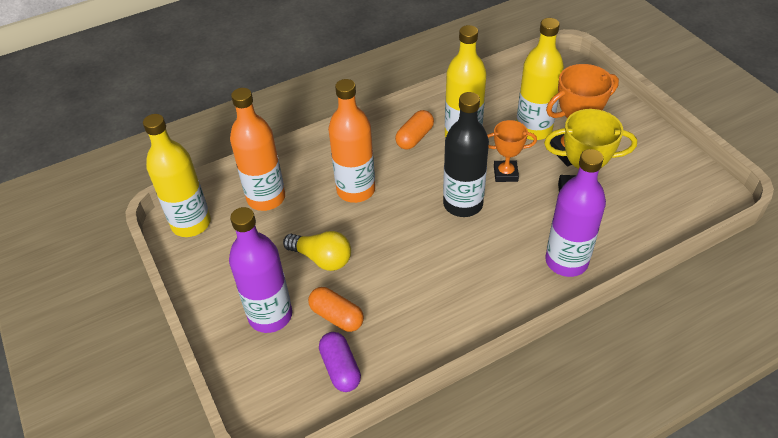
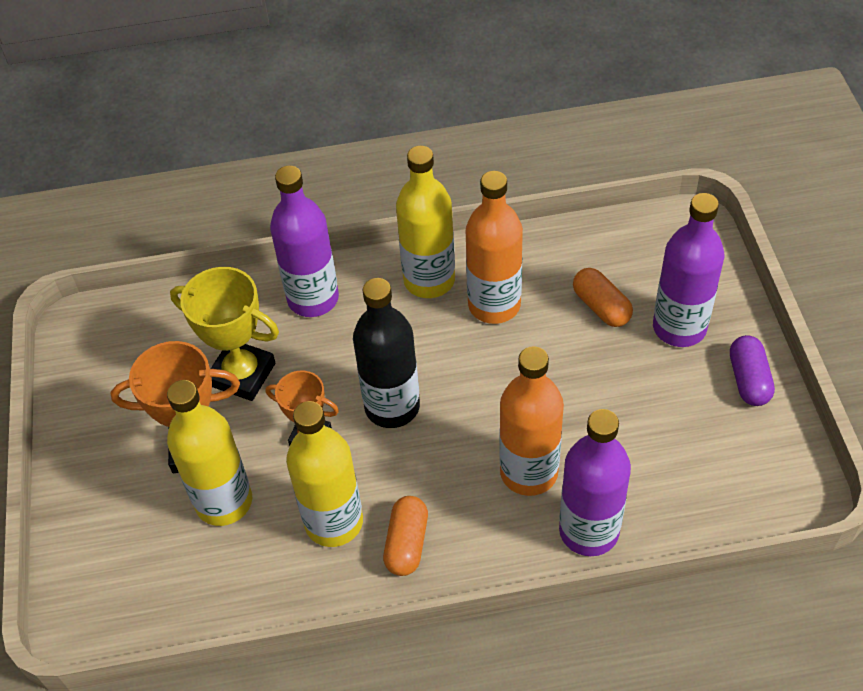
camera: 160 degrees left, 5 degrees up
(191, 223) = (778, 485): yellow bottle -> yellow bottle (429, 280)
(266, 198) = (663, 497): orange bottle -> orange bottle (494, 305)
(309, 170) = (589, 531): none -> purple bottle
(322, 258) = (602, 381): yellow light bulb -> none
(340, 368) = (610, 254): purple capsule -> purple capsule (748, 380)
(414, 138) = (407, 543): orange capsule -> orange capsule turned 45 degrees counterclockwise

